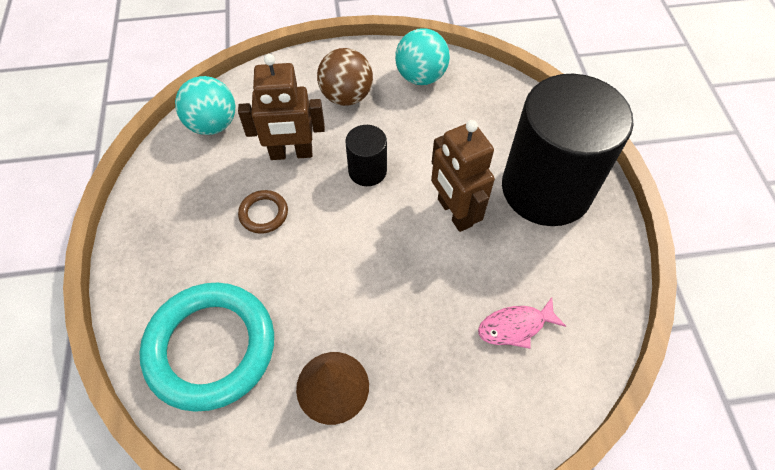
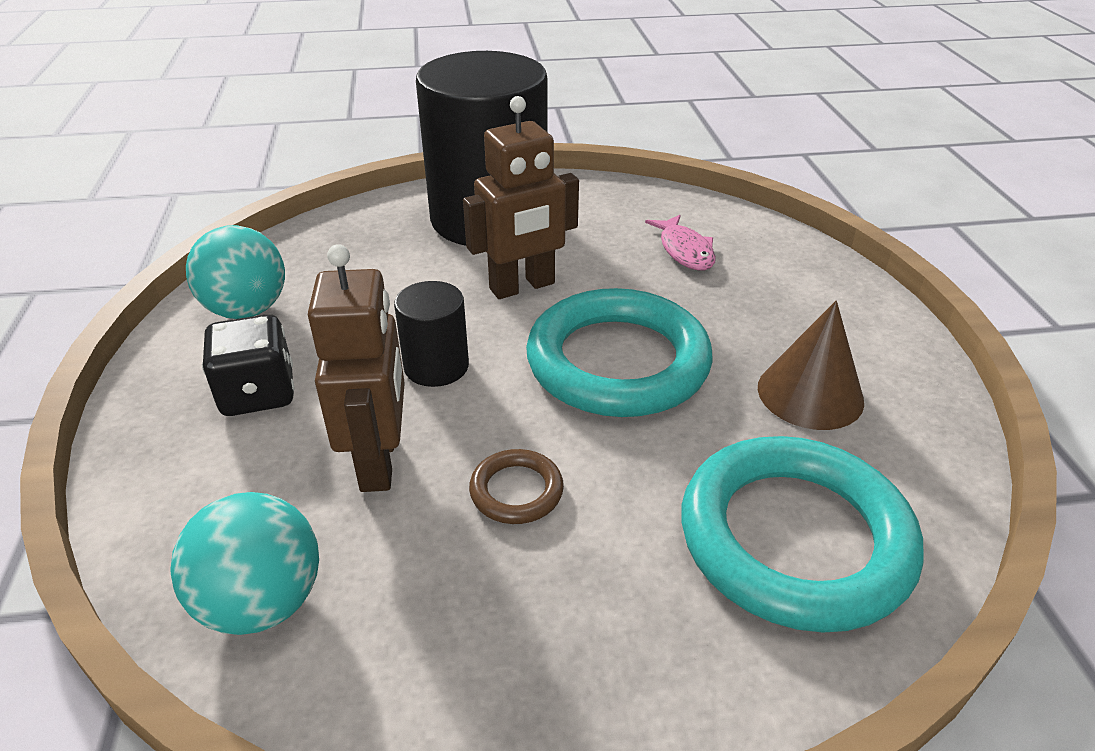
camera: 90 degrees left, 20 degrees down
(346, 96) = (258, 393): brown ball -> black dice
(369, 268) = (618, 362): none -> turquoise ring

